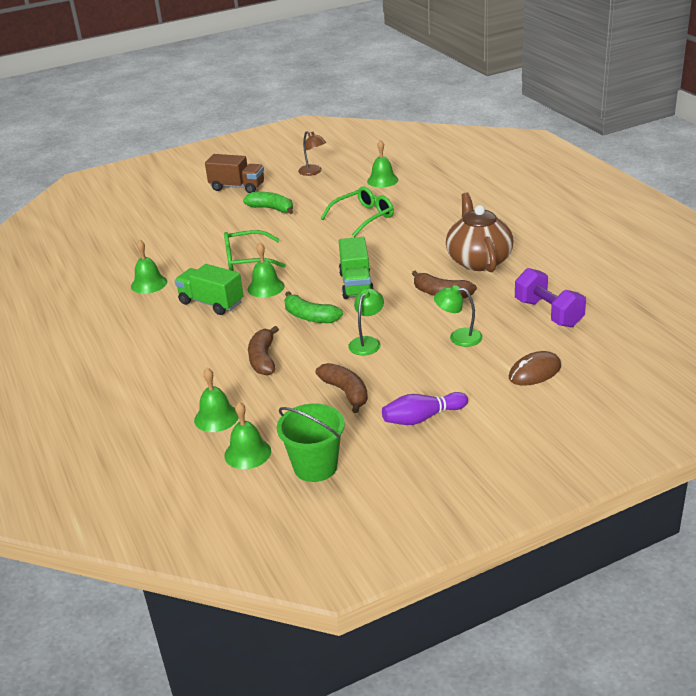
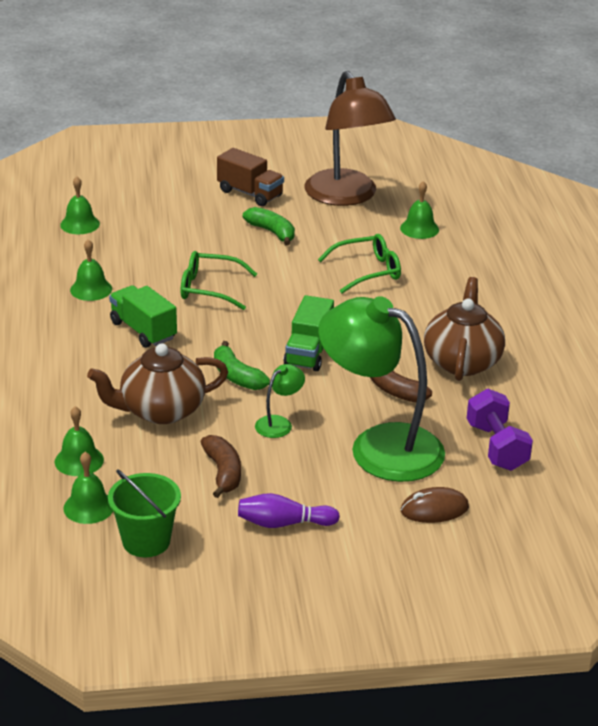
camera: 15 degrees right, 0 degrees up
(263, 359) = (161, 410): brown banana -> brown teapot
(266, 287) = (210, 328): green bell -> green bell (80, 224)
(313, 172) = (346, 196): brown lamp -> brown lamp, size x2.45
(458, 337) = (380, 446): green lamp -> green lamp, size x2.45

